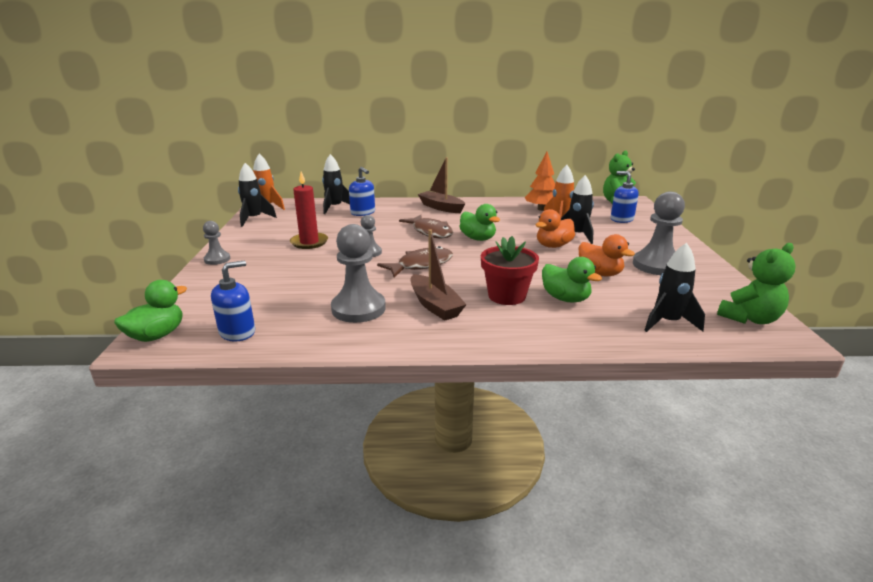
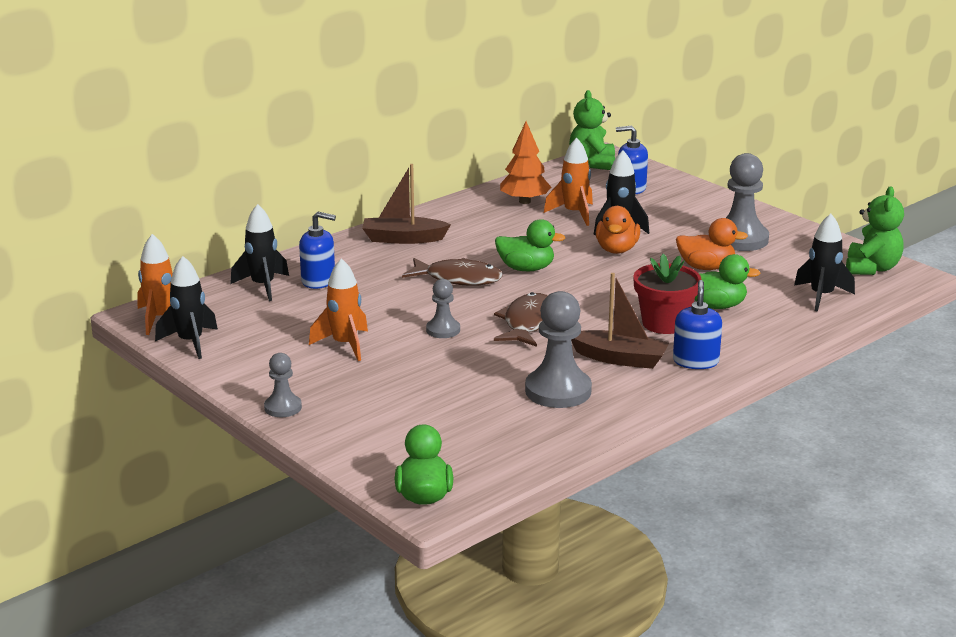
camera: 40 degrees left, 0 degrees up
(237, 332) = (494, 458): blue soap dispenser -> blue soap dispenser (695, 361)
(309, 242) = (344, 345): red candle -> orange rocket

